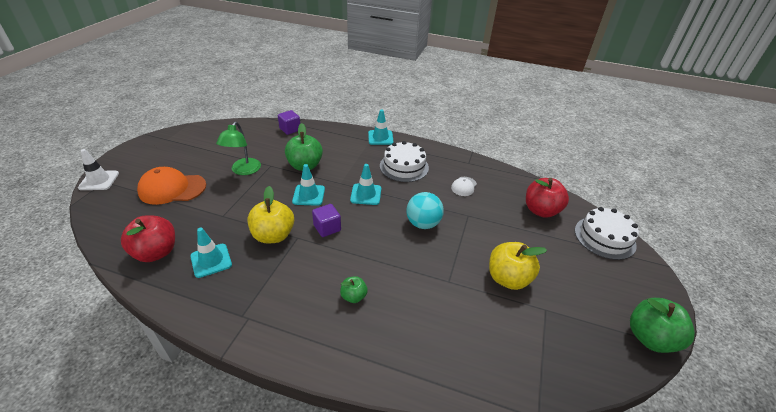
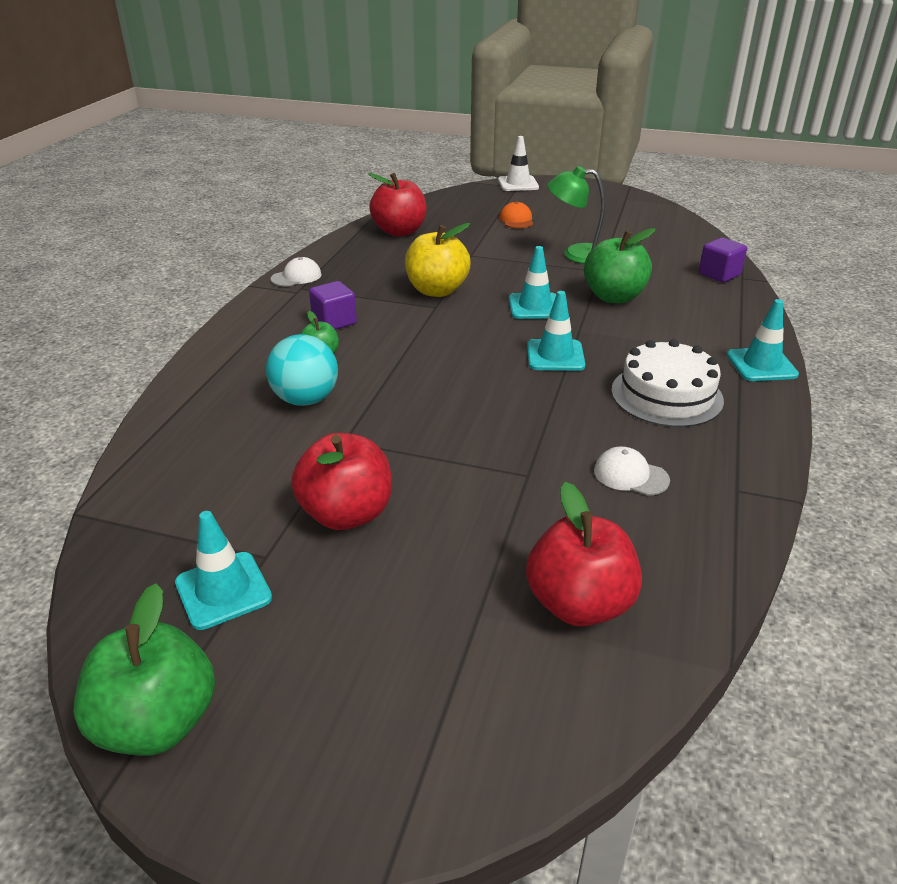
camera: 90 degrees right, 5 degrees down
(172, 189) = (516, 220): orange cap -> orange cap, size x0.51
(211, 260) = (388, 260): turquoise traffic cone -> turquoise traffic cone (223, 590)
(218, 320) = (296, 277): none -> white cap
(327, 228) = (459, 327): purple cube -> purple cube (334, 322)
(423, 224) = (488, 416): turquoise ball -> turquoise ball (306, 399)
(508, 278) = (346, 514): yellow apple -> red apple
(604, 237) = (493, 730): white cake -> none

